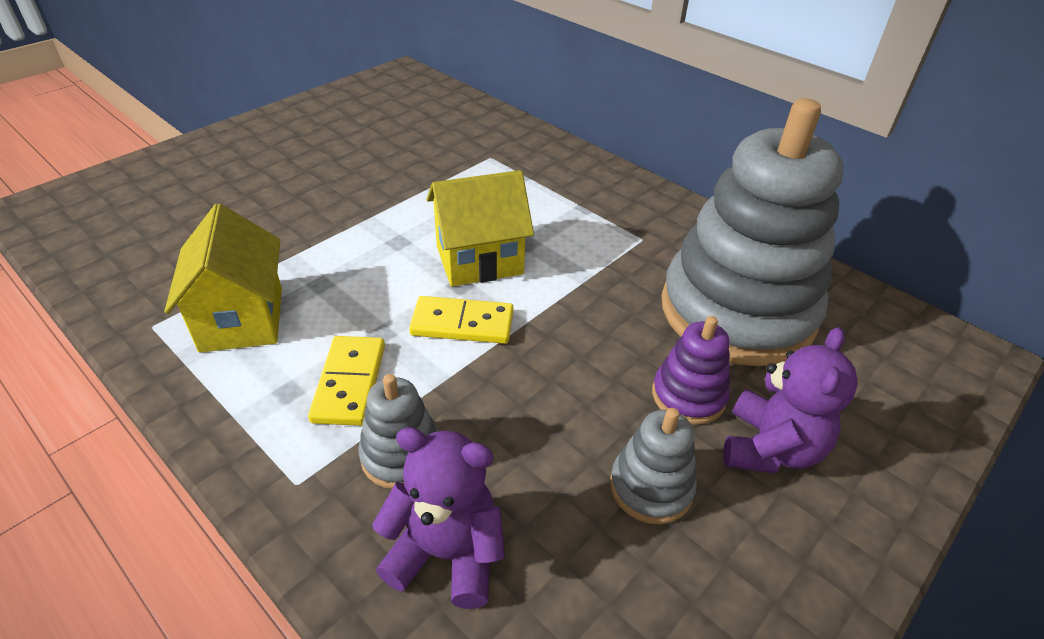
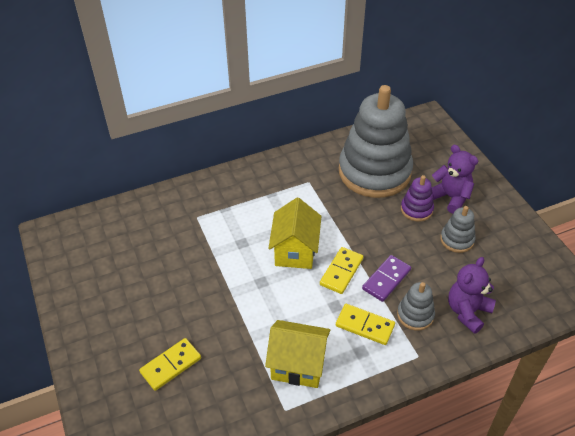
camera: 65 degrees left, 5 degrees up
(221, 201) = (171, 365): none -> yellow domino
(474, 389) = (386, 279): none -> purple domino

